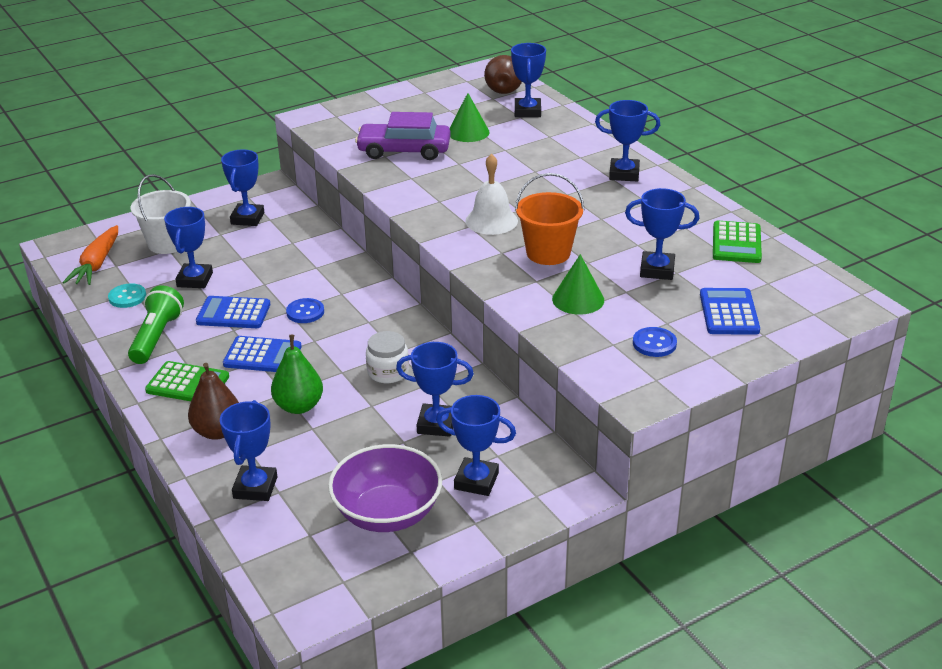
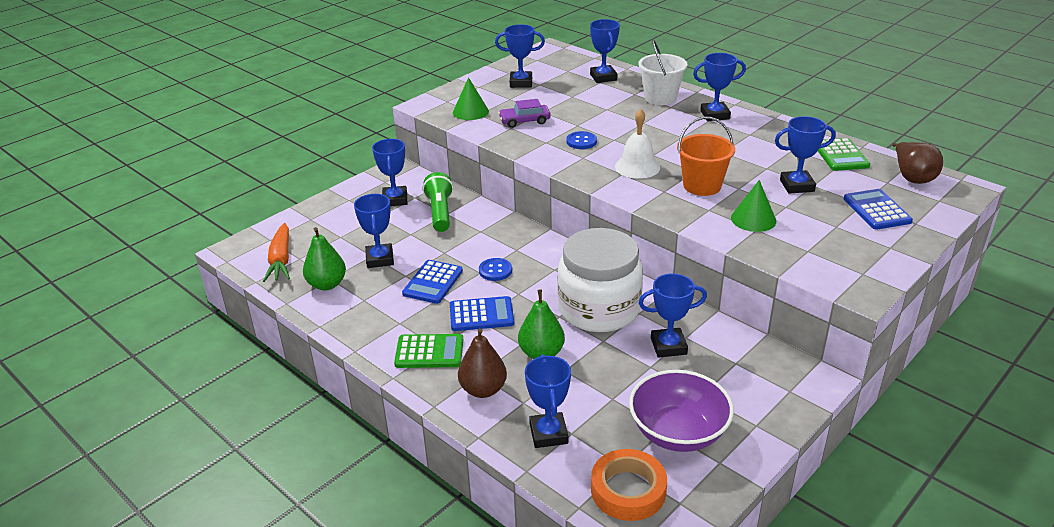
camera: 15 degrees left, 0 degrees up
(127, 297) = (327, 284): turquoise button -> green pear
(156, 337) = (375, 315): green flashlight -> green flashlight (440, 212)
(167, 243) = (336, 232): white bucket -> white bucket (660, 98)
(233, 313) = (432, 282): blue calculator -> blue calculator turned 60 degrees counterclockwise
(299, 558) = (628, 490): none -> orange tape
(388, 372) = (599, 309): white jar -> white jar, size x2.22
(404, 150) = (524, 121): purple car -> purple car, size x0.63
(468, 132) = (567, 99): green cone -> green cone (470, 111)
(476, 481) = (733, 388): blue trophy -> blue trophy (521, 83)
(504, 89) = (572, 62): brown pear -> brown pear (912, 177)
(654, 343) = (839, 245): blue button -> blue button (581, 141)

